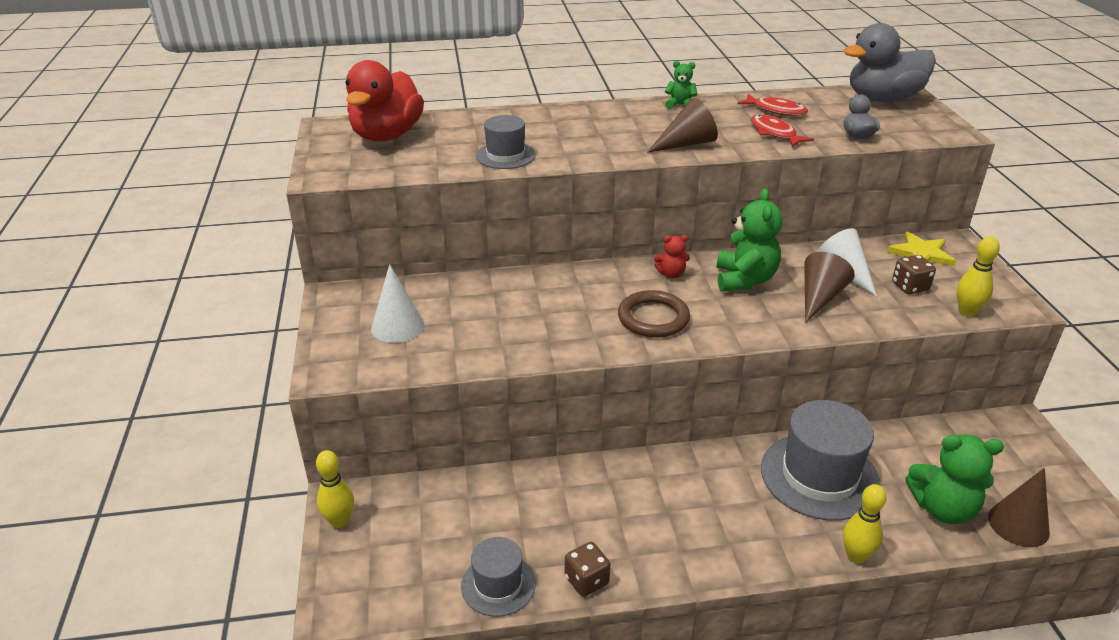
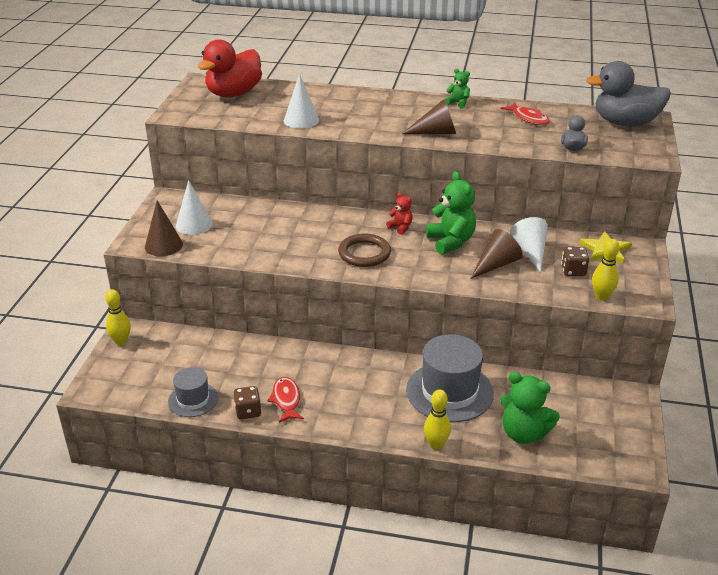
camera: 20 degrees right, 0 degrees up
(505, 155) = (301, 120): grey hat -> white cone
(671, 274) = (400, 227): red teddy bear -> red teddy bear turned 150 degrees counterclockwise
(744, 280) = (451, 241): green teddy bear -> green teddy bear turned 45 degrees counterclockwise
(774, 133) = (509, 135): red fish -> red fish (286, 400)
(1018, 524) = (572, 457): brown cone -> brown cone (163, 245)

